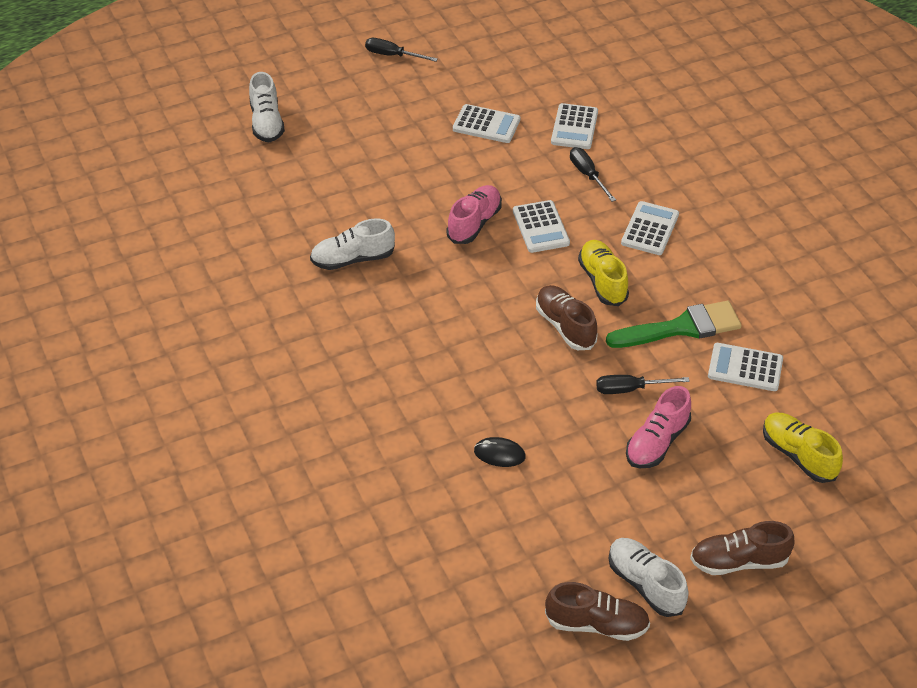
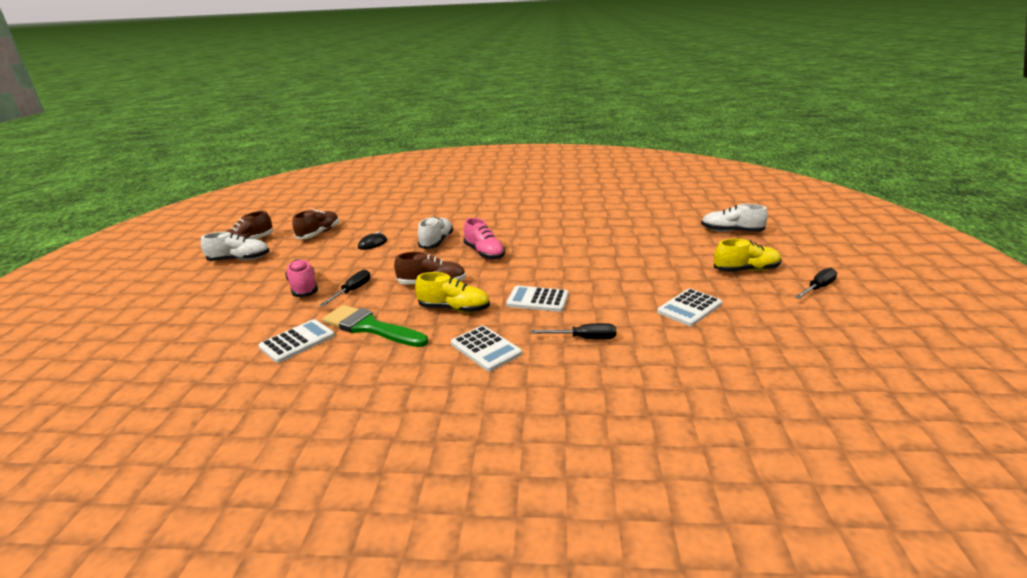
camera: 120 degrees right, 20 degrees down
(353, 259) = (567, 235): white shoe -> white shoe (436, 242)
(474, 223) = (566, 276): pink shoe -> pink shoe (484, 253)
(574, 127) = (661, 352): white calculator -> none
(681, 327) = (370, 327): green brush -> green brush turned 105 degrees clockwise
(738, 561) = (197, 288): brown shoe -> brown shoe (319, 233)
(798, 455) = (205, 335): yellow shoe -> yellow shoe (746, 270)

